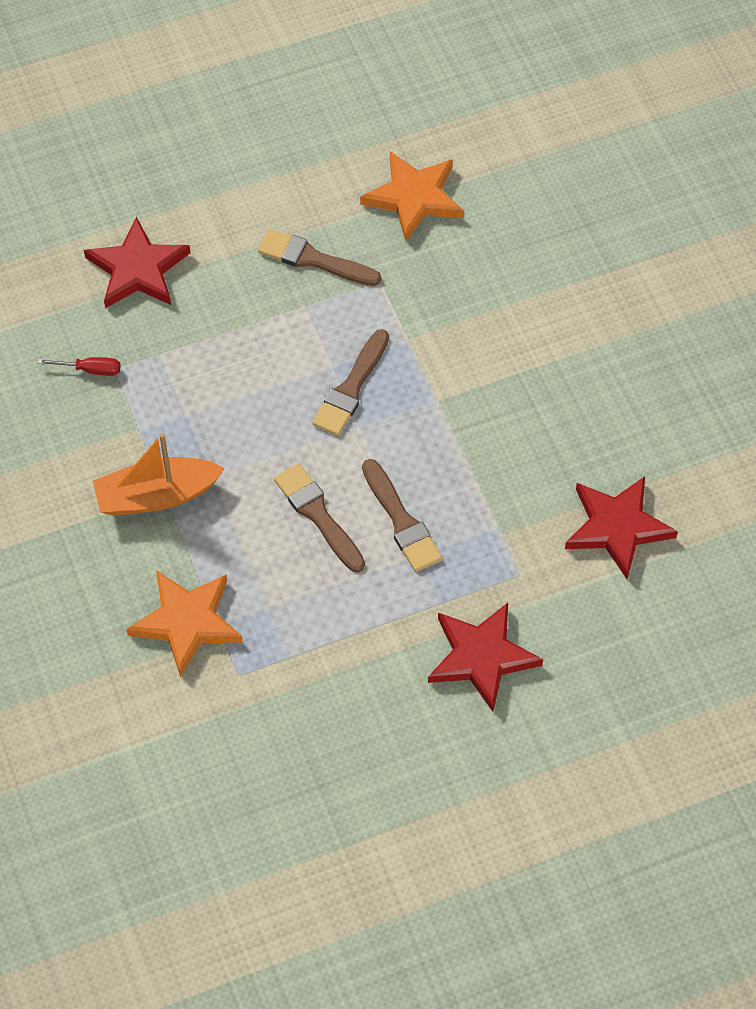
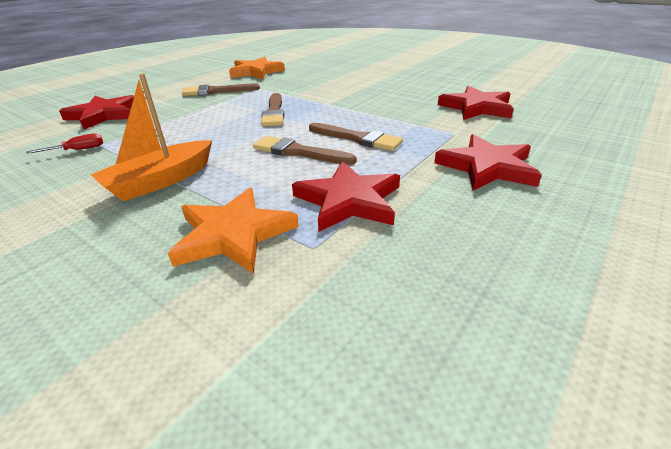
camera: 30 degrees left, 25 degrees down
(307, 631) = (349, 201): none -> red star

